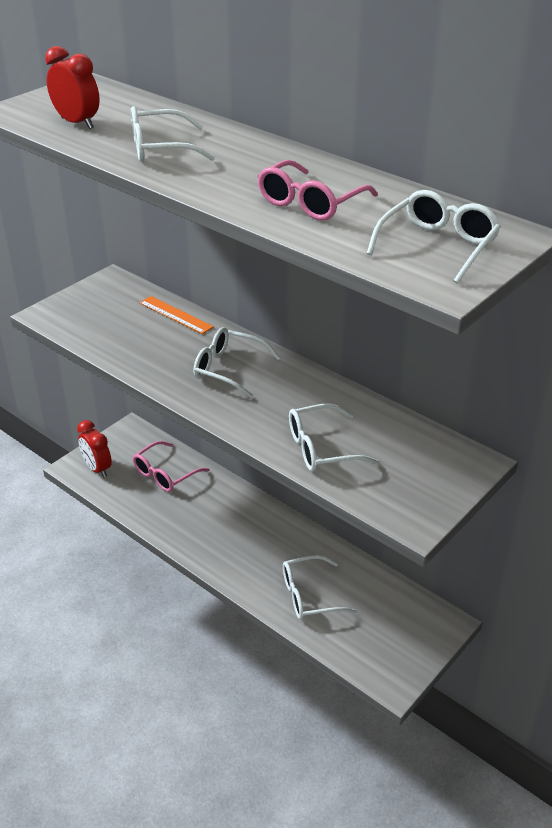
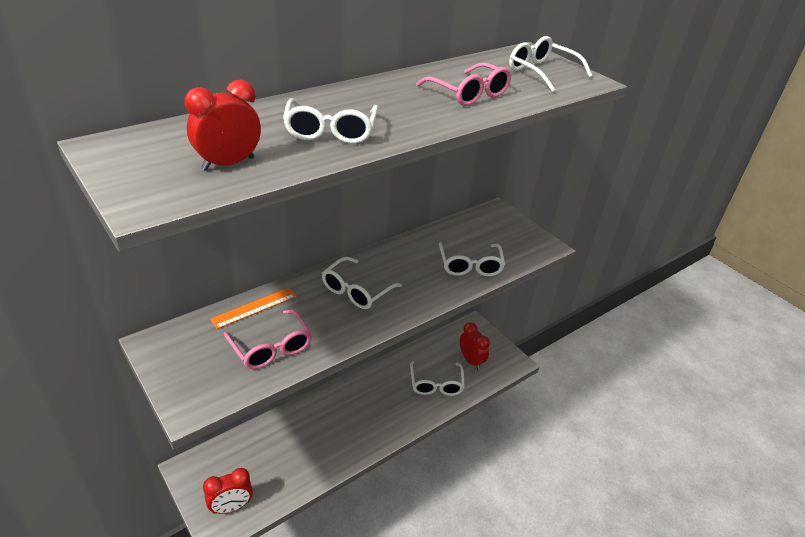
camera: 80 degrees left, 0 degrees up
(165, 474) = (267, 450): pink glasses -> pink glasses (271, 348)
(370, 628) = (471, 360): none -> red clock

